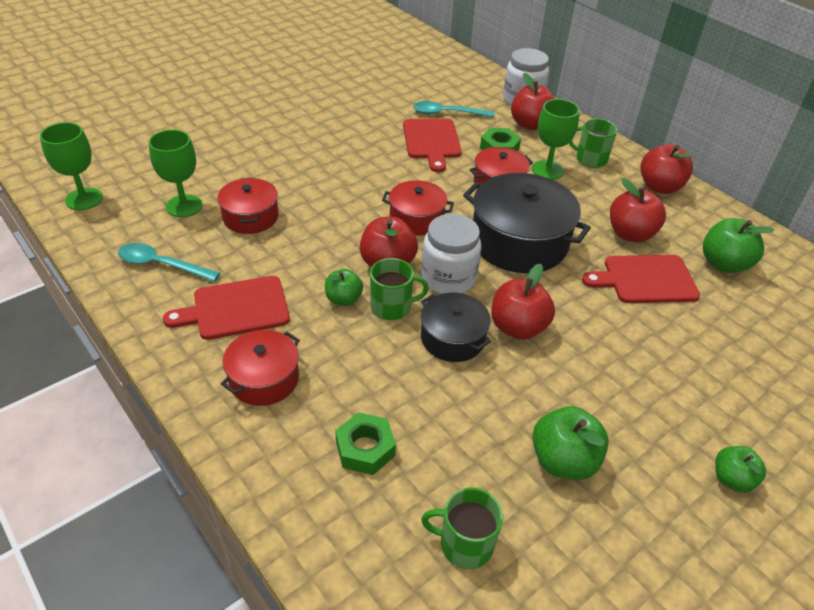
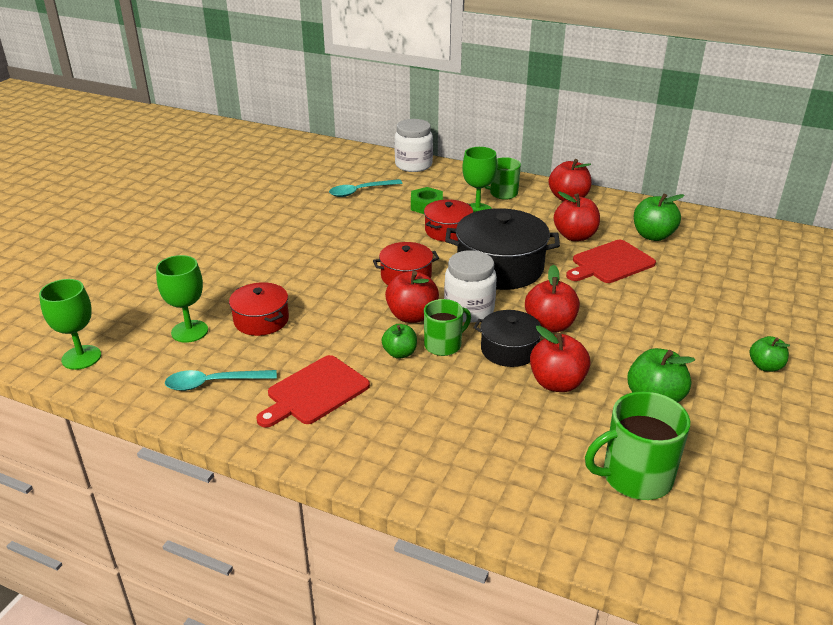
camera: 25 degrees left, 10 degrees down
(264, 379) = (387, 432): red pot -> none
(365, 449) = (511, 447): green nut -> none
(431, 141) = (366, 216): red cutting board -> none
(464, 544) = (635, 477): green mug -> green mug, size x1.54
(530, 125) = (435, 181): red apple -> red apple (557, 383)

